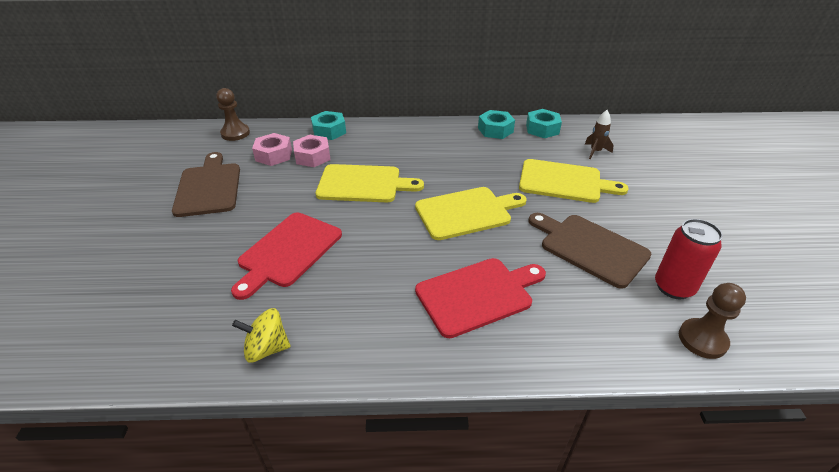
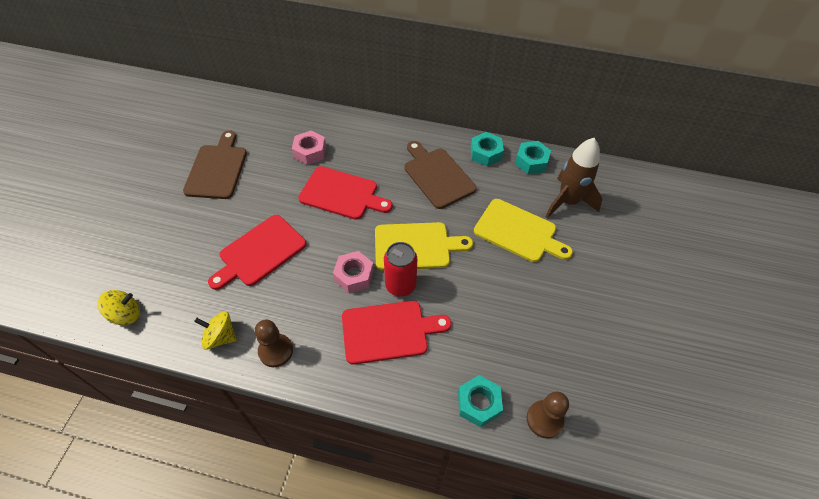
camera: 15 degrees right, 15 degrees up
(122, 353) = (126, 314): none -> yellow spinning top
(235, 133) = (253, 109): brown pawn -> brown pawn (276, 351)
(274, 155) = (278, 143): pink nut -> pink nut (354, 275)
(329, 131) = (334, 123): turquoise nut -> turquoise nut (478, 403)
(363, 184) = (341, 194): yellow cutting board -> red cutting board
(590, 248) = (502, 309): brown cutting board -> brown cutting board (437, 176)
(595, 151) = (567, 202): brown rocket -> brown rocket, size x1.99
(673, 287) = (551, 366): red can -> red can (400, 285)

